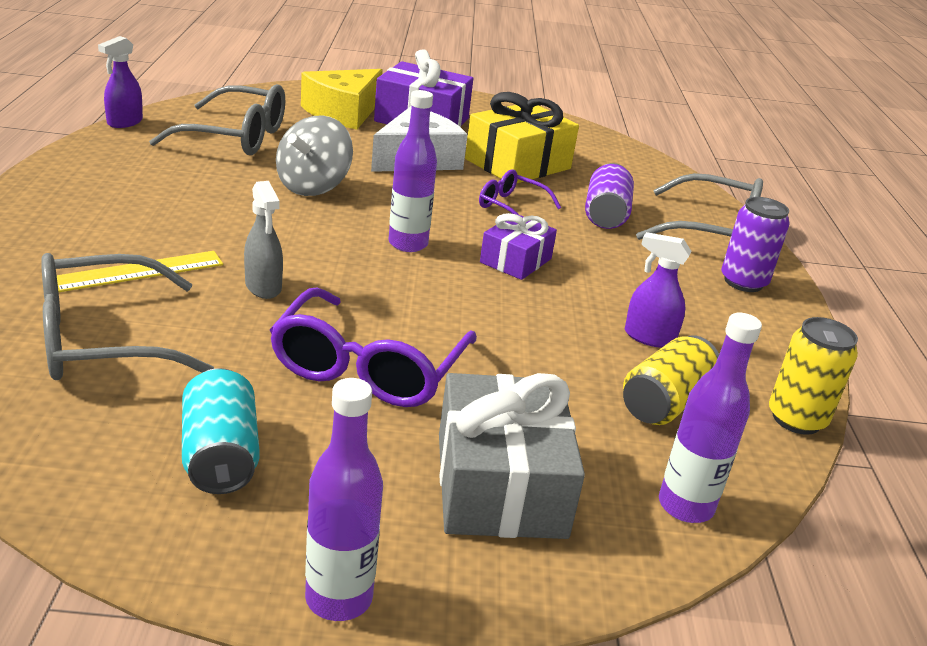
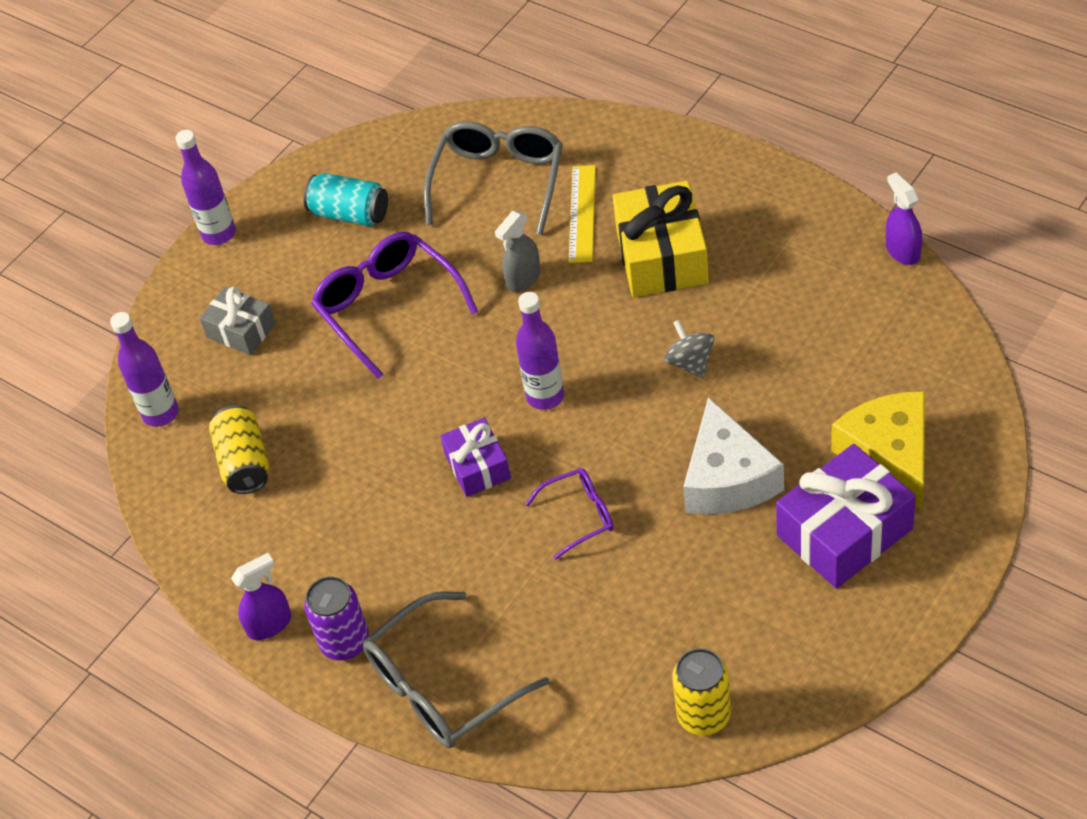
camera: 135 degrees right, 20 degrees up
(236, 137) = (837, 333): grey glasses -> none
(263, 287) = (523, 279): grey spray bottle -> grey spray bottle turned 60 degrees counterclockwise
(313, 187) = (690, 363): grey spinning top -> grey spinning top, size x0.63
(500, 484) = (241, 330): grey gift -> grey gift, size x0.59
(518, 164) = (680, 577): yellow gift -> yellow gift (662, 256)
(605, 215) = (525, 598): purple can -> none
(649, 337) = (317, 502): purple spray bottle -> purple spray bottle (270, 624)
(796, 419) = (175, 537): yellow can -> yellow can (703, 715)

